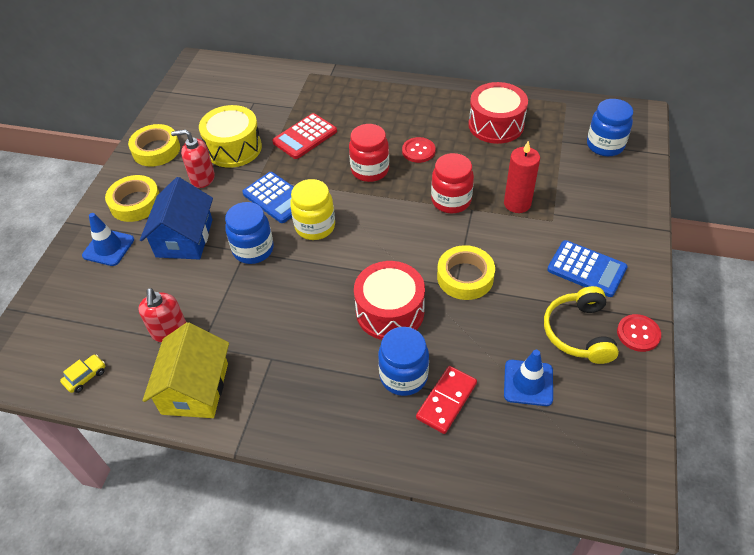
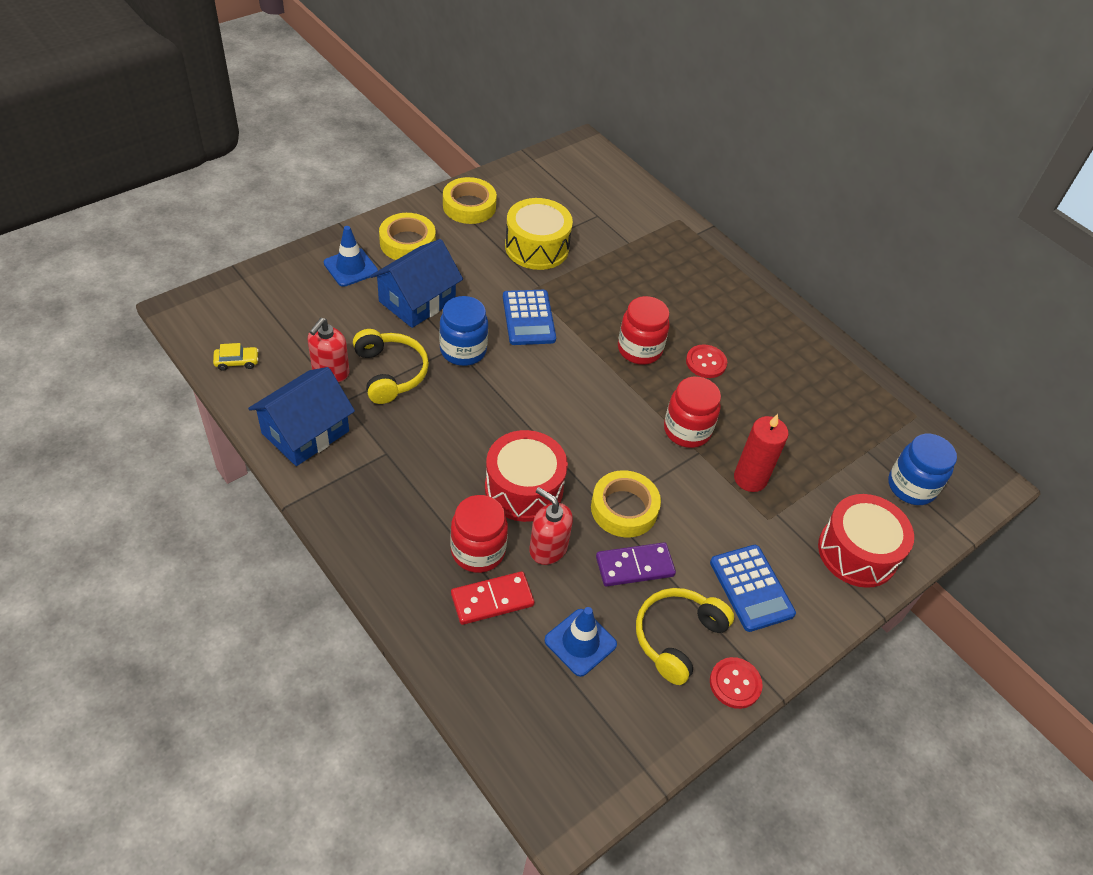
camera: 30 degrees right, 0 degrees up
(195, 388) = (305, 432): yellow house -> blue house
(202, 178) = (483, 257): red soap dispenser -> red soap dispenser (548, 548)
(216, 301) = (390, 373): none -> yellow headphones
(305, 137) = (611, 278): red calculator -> none
(315, 226) = (536, 367): yellow jar -> none
(403, 376) = (478, 551): blue jar -> red jar
(496, 125) = (813, 389): red drum -> red drum (857, 552)
(509, 308) = (634, 566): none -> purple domino

